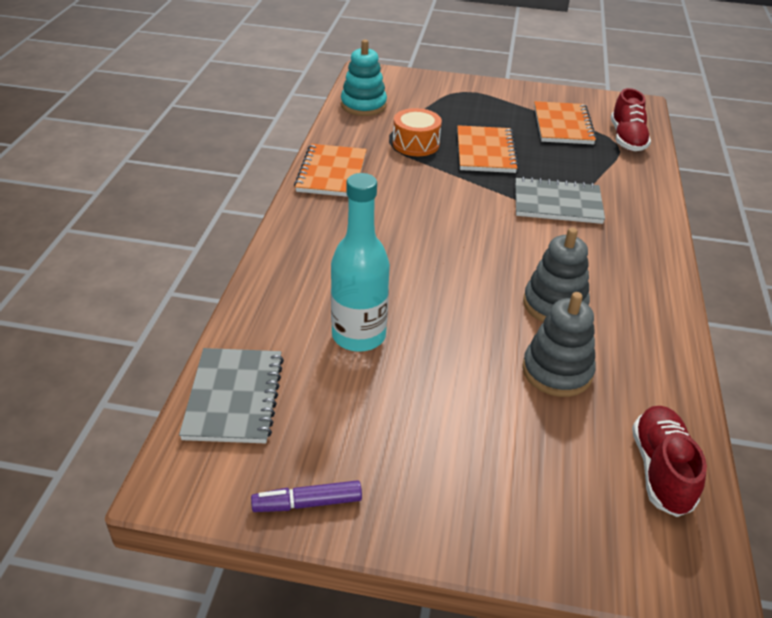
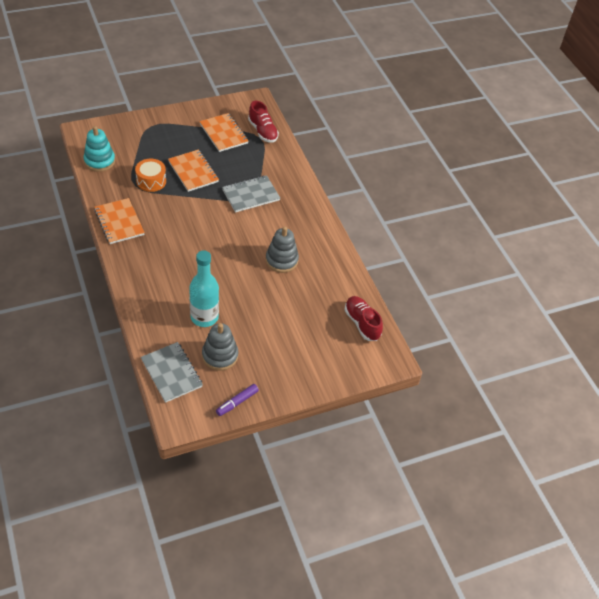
camera: 35 degrees left, 10 degrees up
(557, 371) = (300, 296): grey stacking toy -> grey stacking toy (220, 355)

